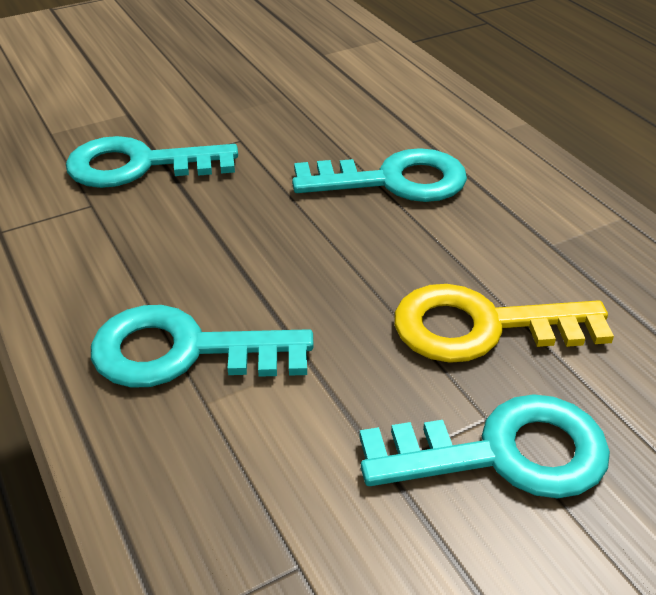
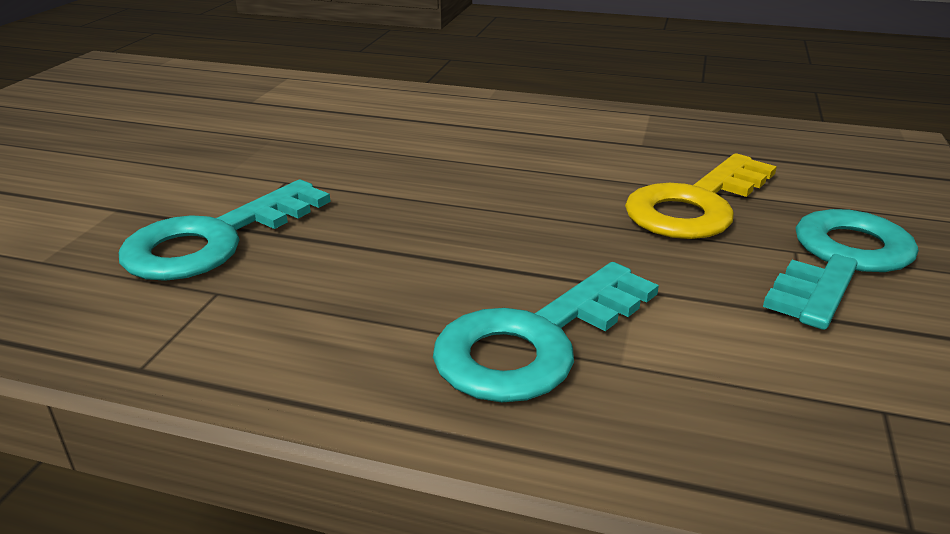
camera: 45 degrees left, 10 degrees down
(393, 180) = (472, 154): turquoise key -> none

